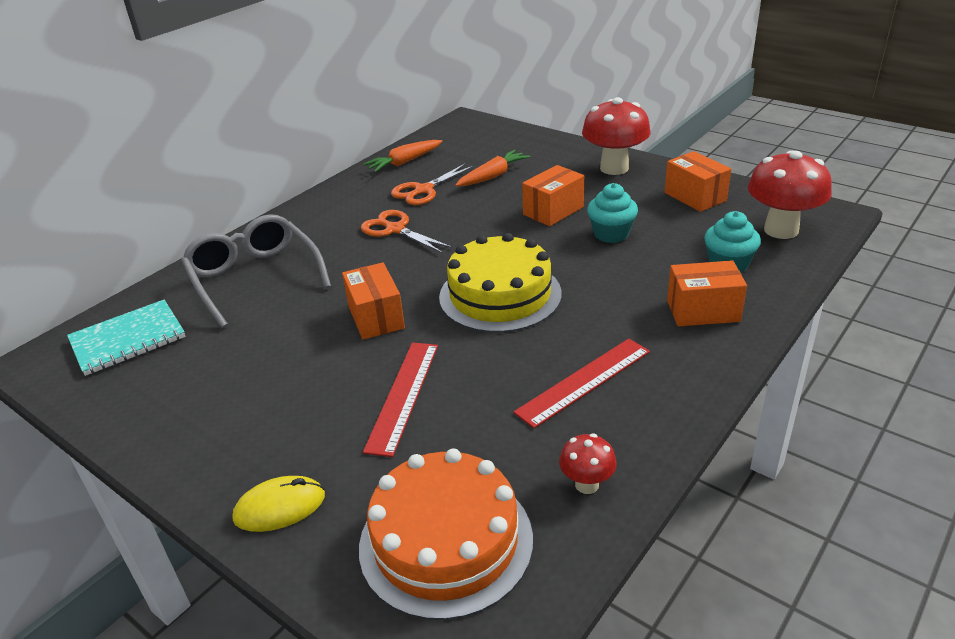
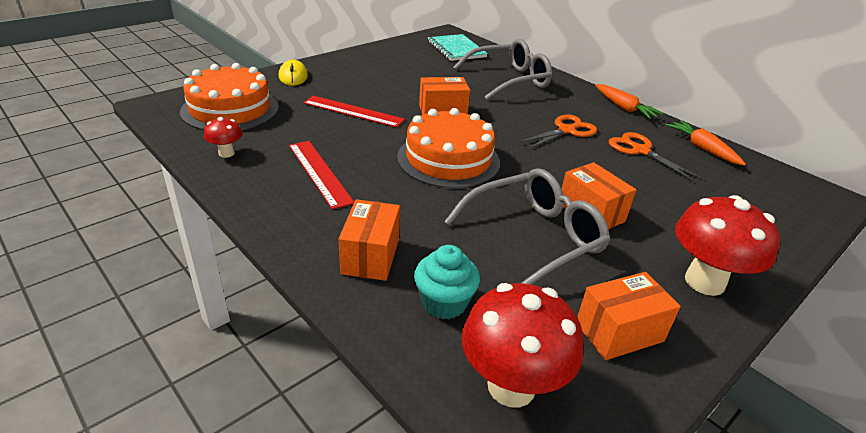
camera: 95 degrees right, 0 degrees up
(493, 176) = (674, 191): orange carrot -> orange carrot (623, 108)
(500, 295) = (448, 159): yellow cake -> orange cake
(611, 234) = (534, 238): turquoise cupcake -> grey glasses

